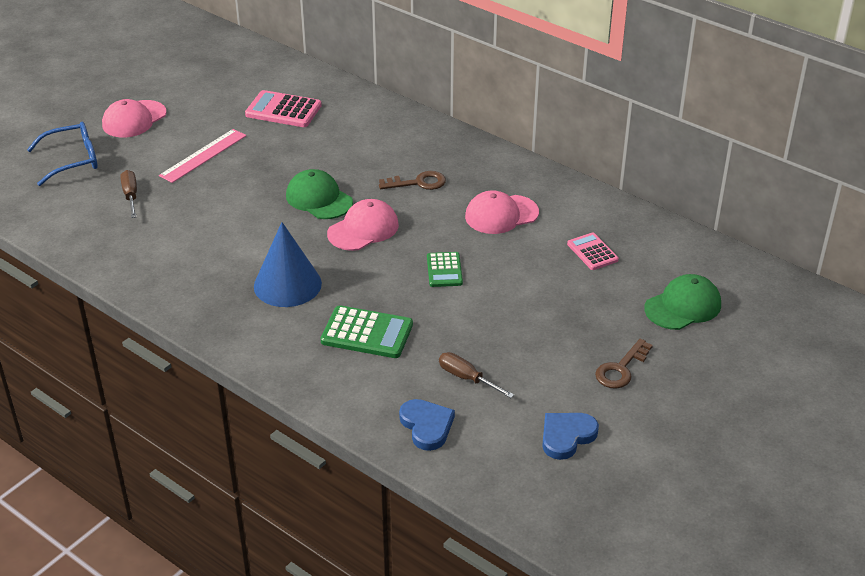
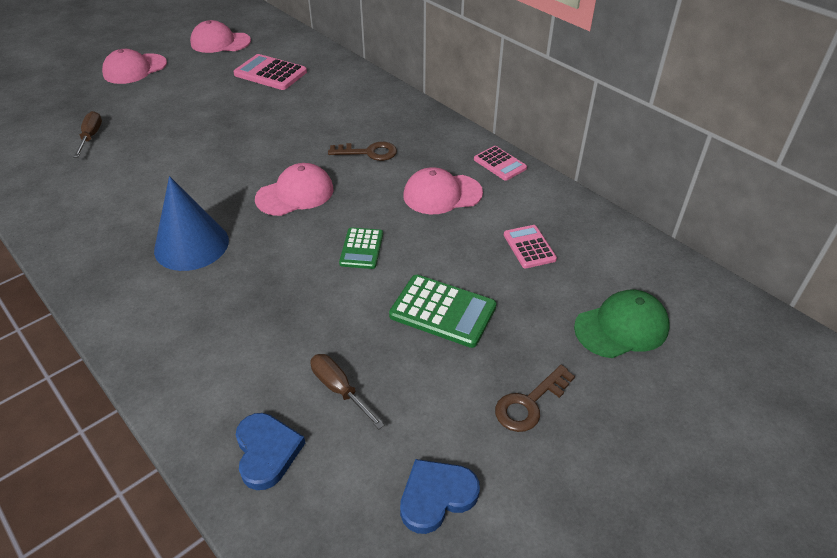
camera: 10 degrees right, 5 degrees up
(72, 160) = (60, 99): blue glasses -> none
(203, 155) = (177, 106): pink ruler -> none
(211, 80) = (220, 42): none -> pink cap
(319, 199) = (265, 158): green cap -> none
(367, 333) = (249, 313): green calculator -> green calculator (442, 311)
(547, 181) = (500, 164): none -> pink calculator

